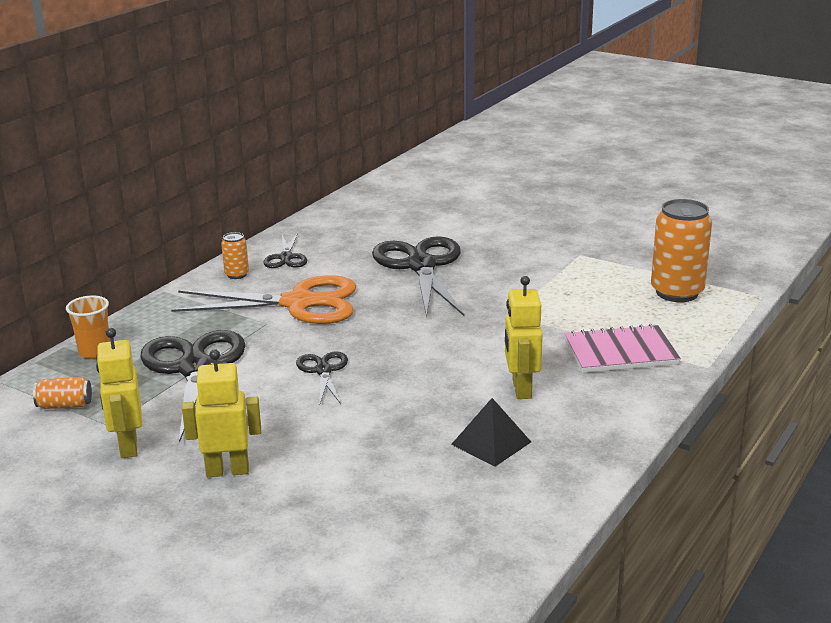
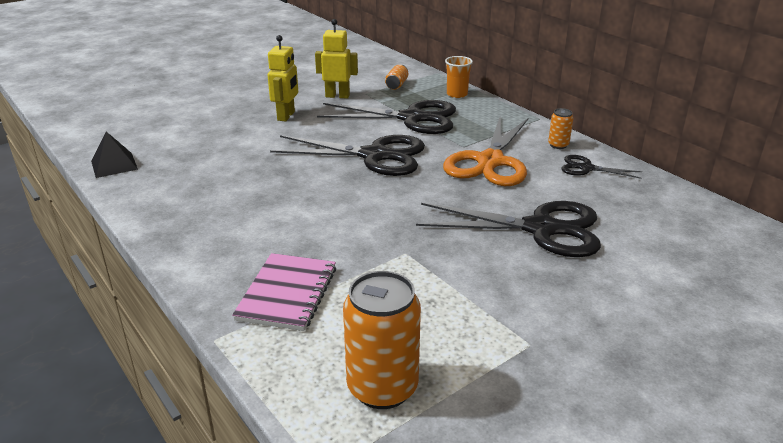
camera: 110 degrees right, 5 degrees up
(323, 371) = (374, 156): black scissors -> black scissors, size x2.04
(491, 443) = (223, 196): black pyramid -> black pyramid (114, 165)
(521, 389) = (277, 224): yellow robot -> none

